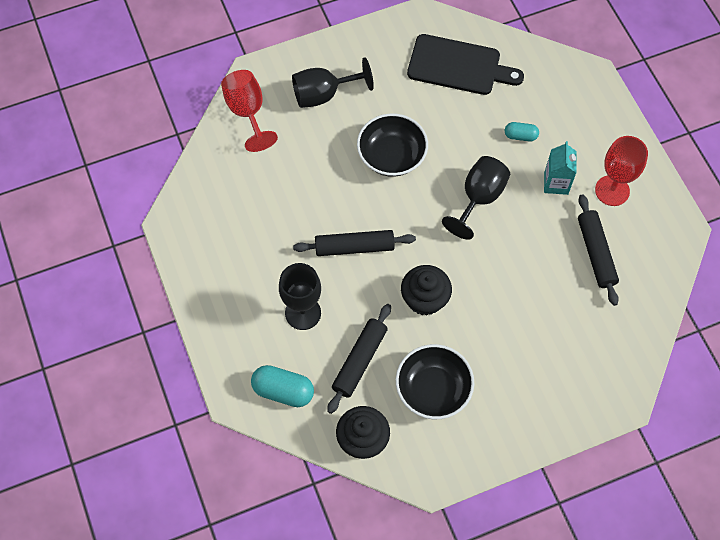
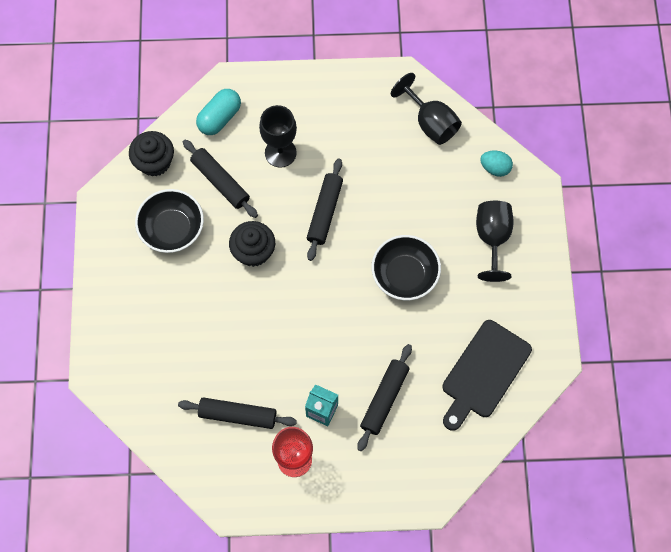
camera: 110 degrees right, 5 degrees up
(247, 112) = (495, 168): red goblet -> turquoise egg
(479, 198) = (332, 334): black goblet -> black goblet (430, 122)
(520, 136) = (384, 399): turquoise capsule -> black rolling pin

